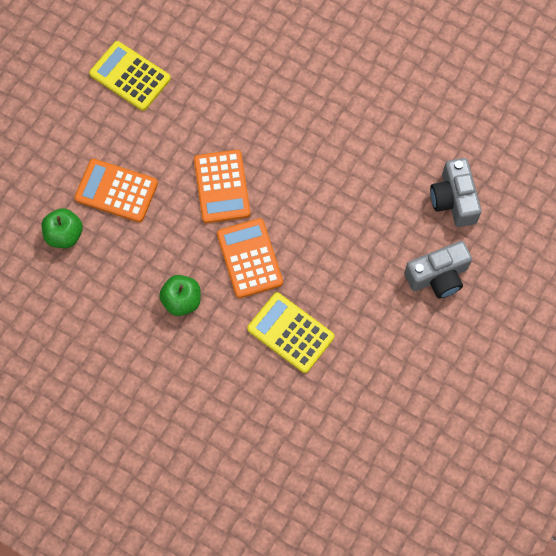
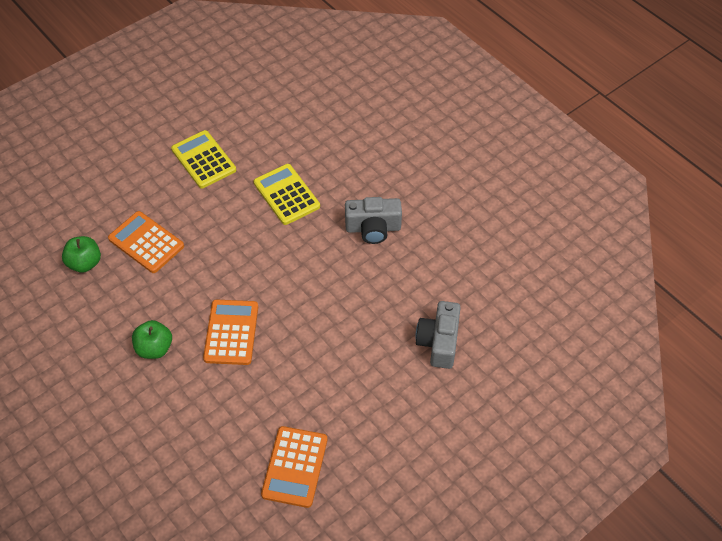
camera: 20 degrees right, 15 degrees down
(222, 187) = (236, 267): orange calculator -> orange calculator (295, 467)
(290, 333) = (236, 408): yellow calculator -> yellow calculator (286, 195)
(438, 276) = (395, 403): grey camera -> grey camera (373, 228)

